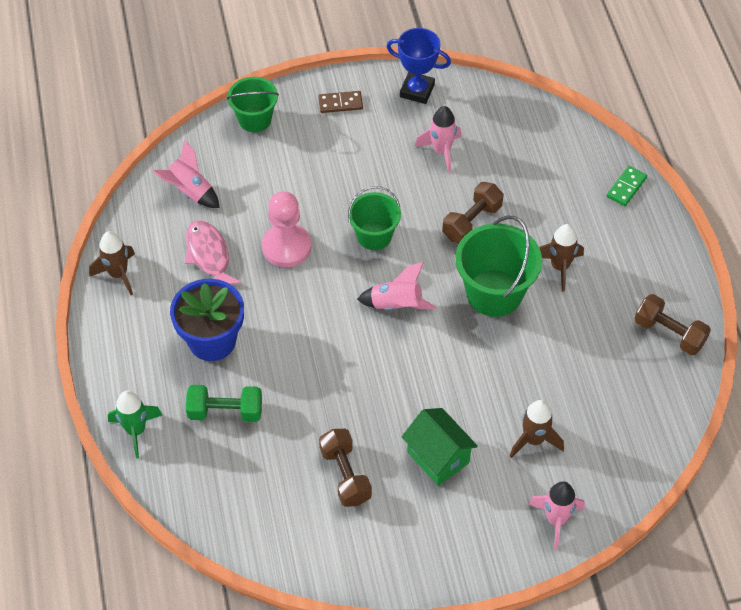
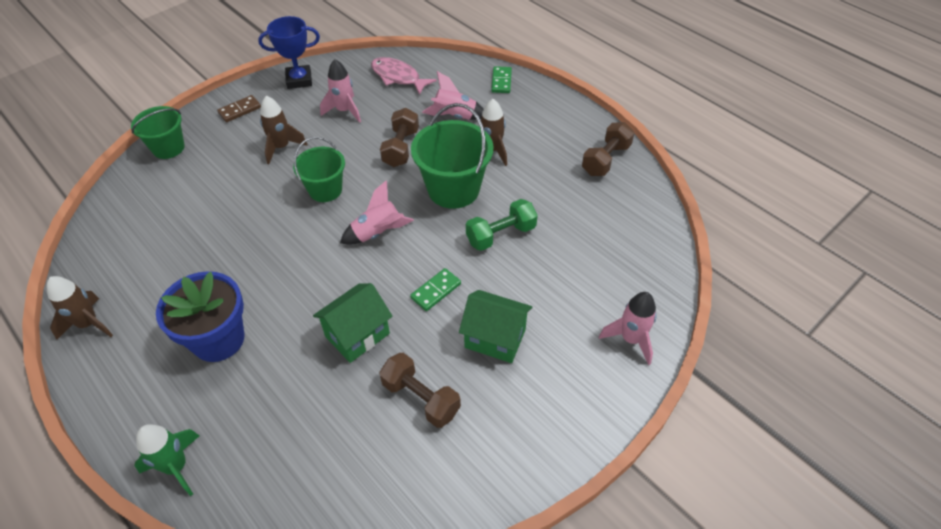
camera: 30 degrees left, 5 degrees down
(189, 191) = (132, 224): pink rocket -> pink rocket (454, 116)
(209, 255) = (178, 268): pink fish -> pink fish (398, 77)
(225, 411) = (266, 399): green dumbbell -> green dumbbell (501, 235)
(286, 247) = (250, 230): pink pawn -> none
(325, 394) = (357, 335): none -> green house
(414, 388) = (436, 291): none -> green domino
(534, 440) = (564, 284): brown rocket -> brown rocket (281, 147)
(669, 333) = (605, 159): brown dumbbell -> brown dumbbell turned 60 degrees counterclockwise

